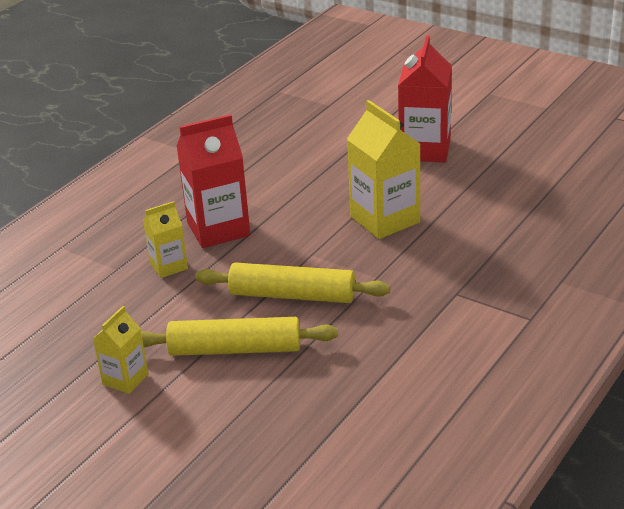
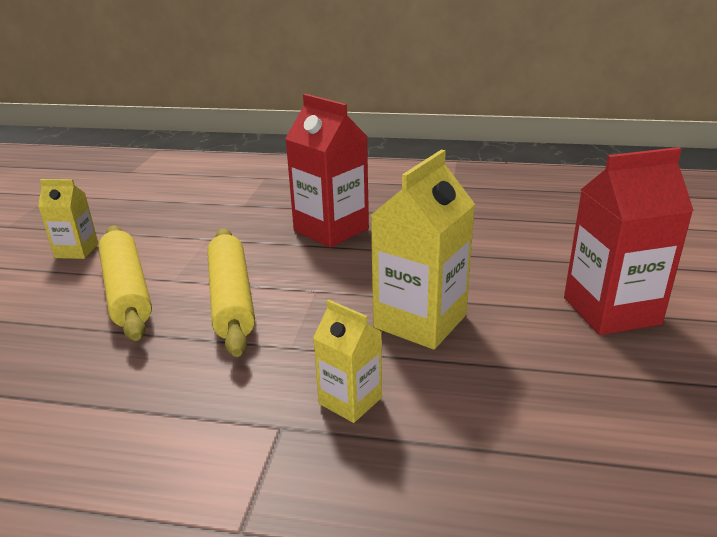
camera: 65 degrees right, 5 degrees down
(169, 266) = (256, 224): yellow carton -> yellow carton (350, 400)

